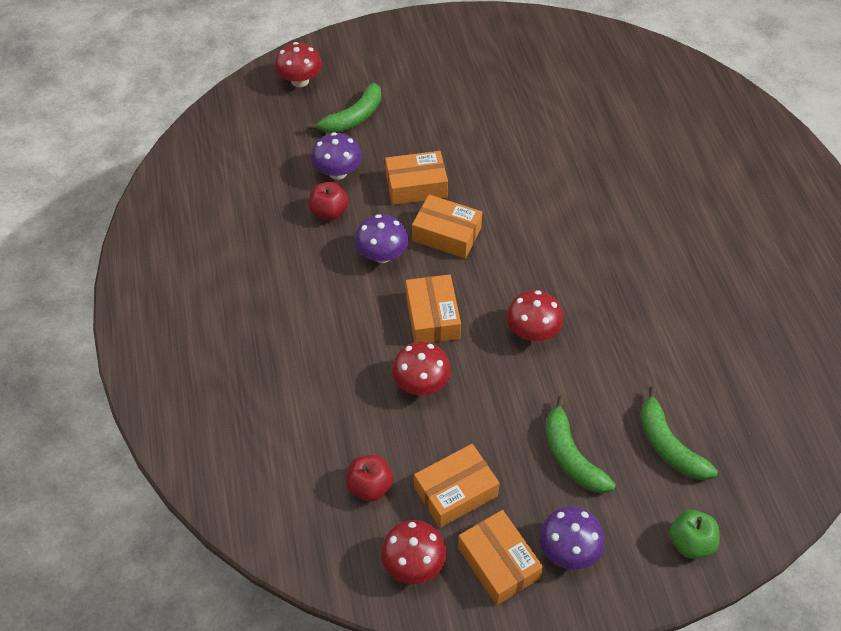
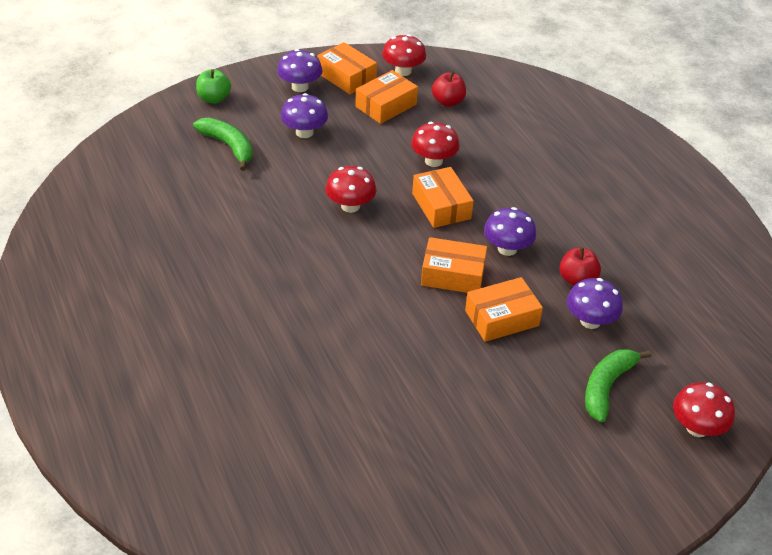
camera: 165 degrees right, 10 degrees down
(571, 456) = (304, 132): green banana -> purple mushroom

